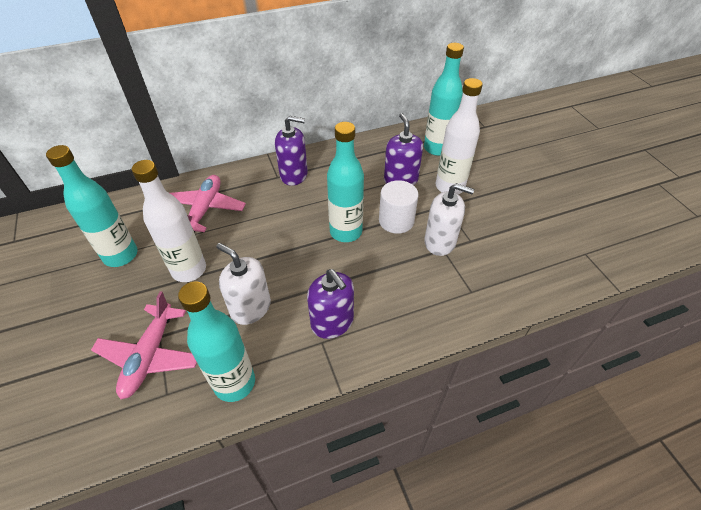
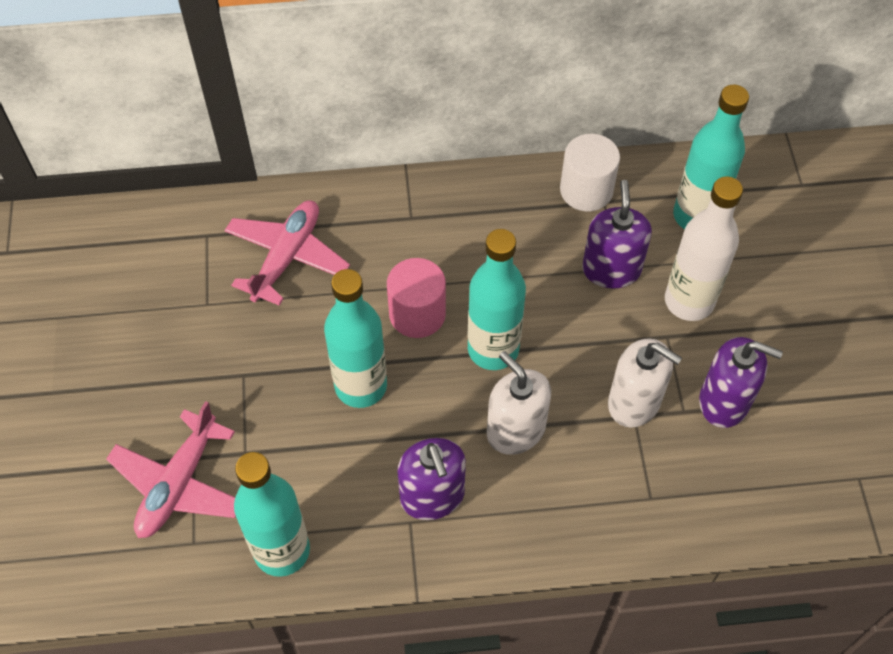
camera: 15 degrees right, 10 degrees up
(121, 255) = (154, 313): turquoise bottle -> turquoise bottle (361, 386)
(189, 270) = (248, 361): white bottle -> none
(250, 308) = (324, 445): white soap dispenser -> white soap dispenser (515, 430)
(294, 175) = (439, 220): purple soap dispenser -> purple soap dispenser (724, 401)
(294, 223) = (417, 314): none -> pink cylinder
(396, 221) = (578, 347): white cylinder -> white cylinder (586, 190)

